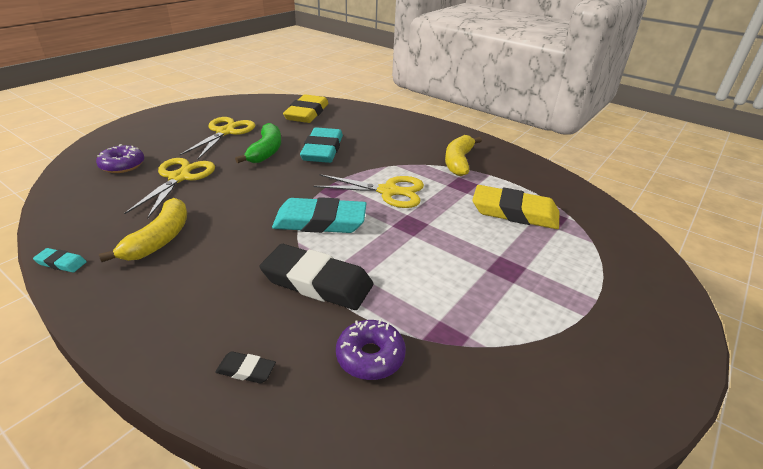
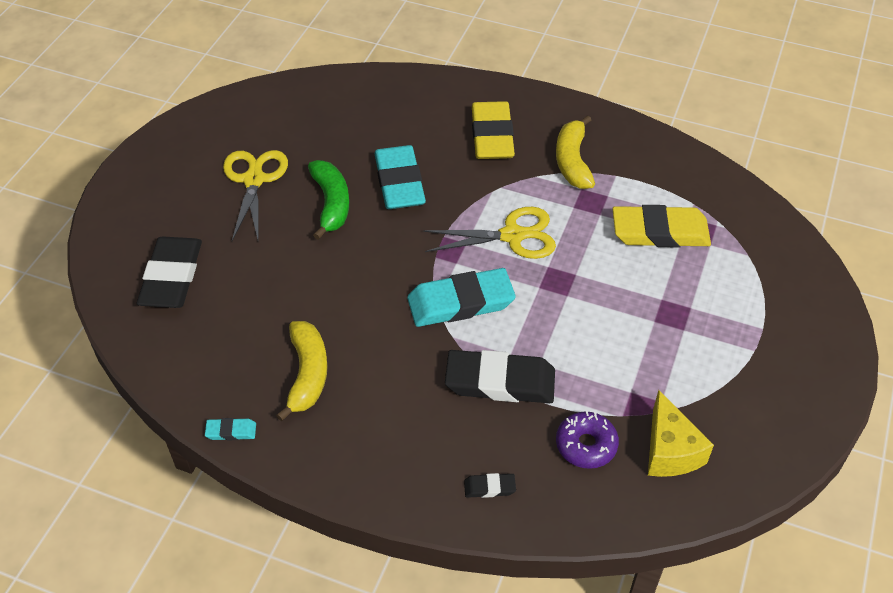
camera: 15 degrees left, 15 degrees up
(122, 165) = (172, 277): purple donut -> black eraser
(179, 178) = (258, 278): yellow scissors -> none
(307, 113) = (337, 110): yellow eraser -> yellow eraser (492, 135)
(460, 387) = (670, 451): none -> yellow cheese

